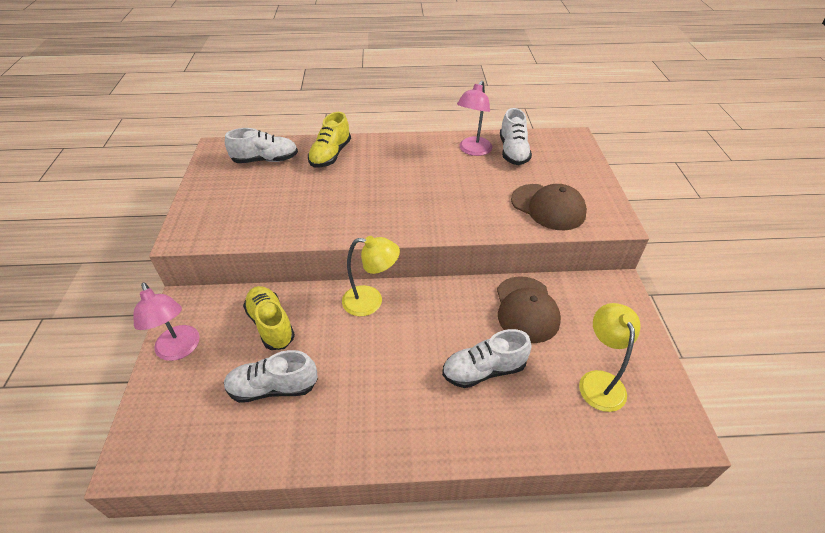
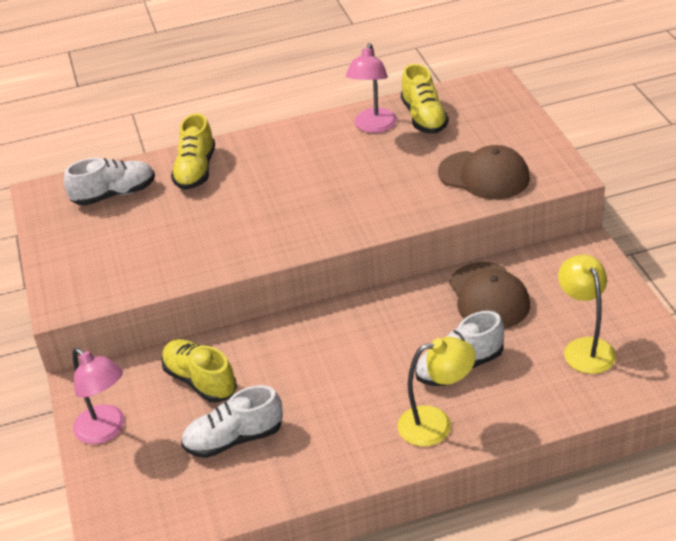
camera: 10 degrees left, 5 degrees down
(371, 301) = (307, 330): yellow lamp -> yellow lamp (436, 424)
(513, 152) = (424, 118): white shoe -> yellow shoe

